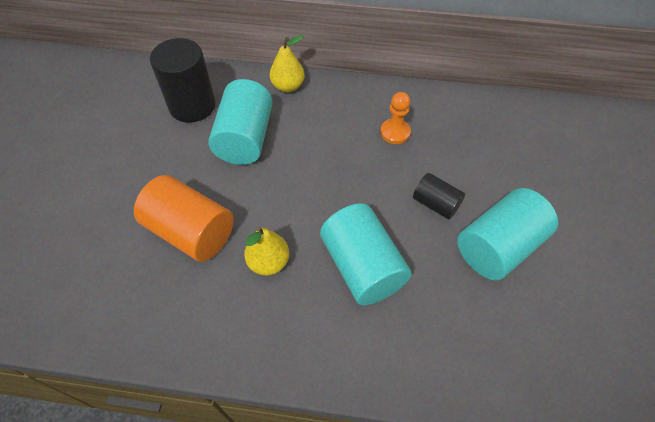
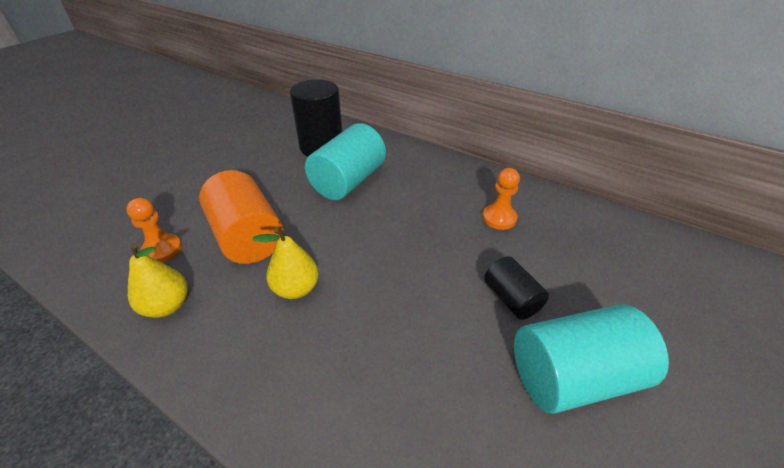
camera: 25 degrees right, 15 degrees down
(119, 275) = (162, 250): none -> orange pawn
(288, 86) = (413, 154): yellow pear -> yellow pear (167, 306)
(362, 266) = (389, 331): turquoise cylinder -> none

